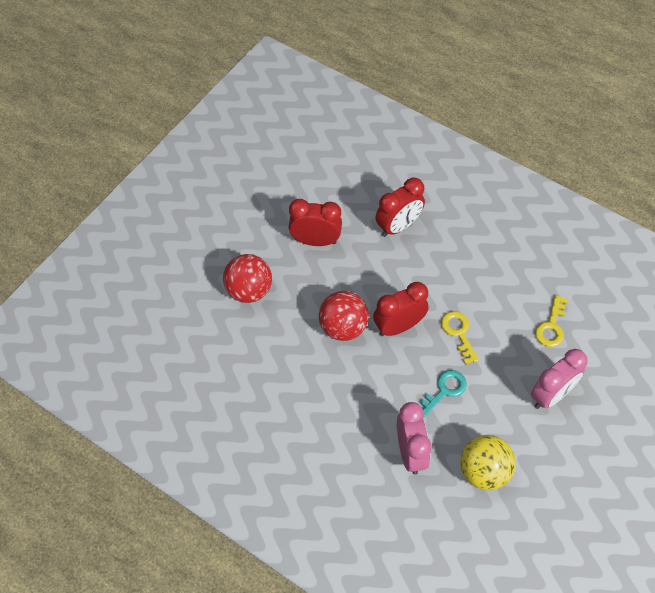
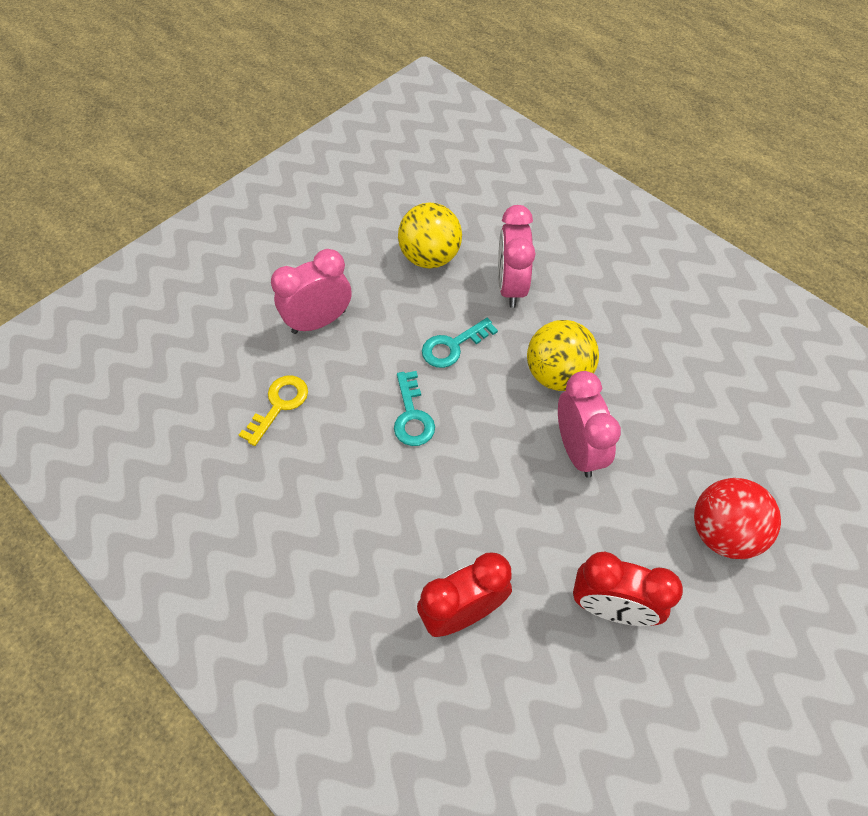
camera: 170 degrees left, 0 degrees up
(343, 327) = (577, 450): red ball -> pink clock
(363, 380) = (557, 374): none -> yellow ball
(398, 326) = (496, 438): red clock -> none
(458, 333) = (412, 415): yellow key -> turquoise key

